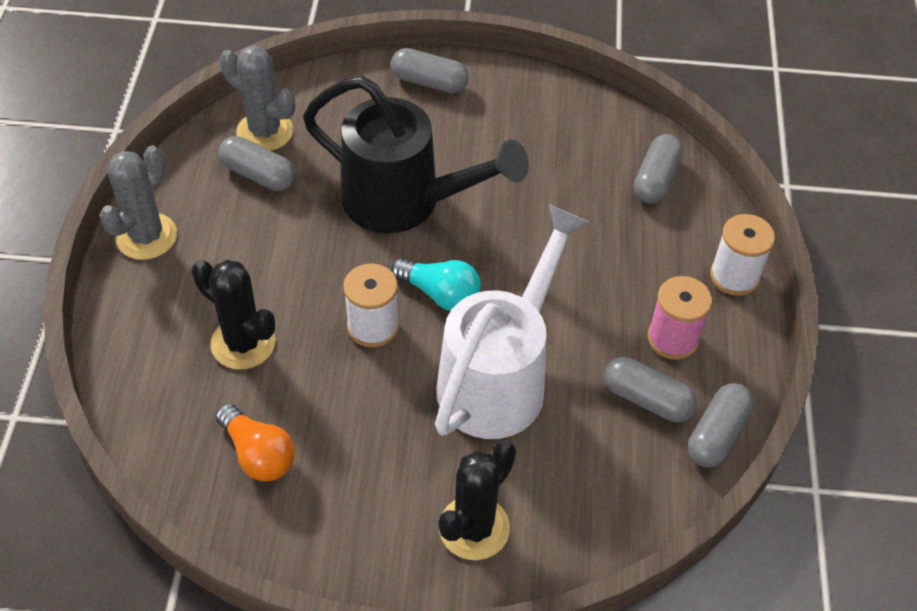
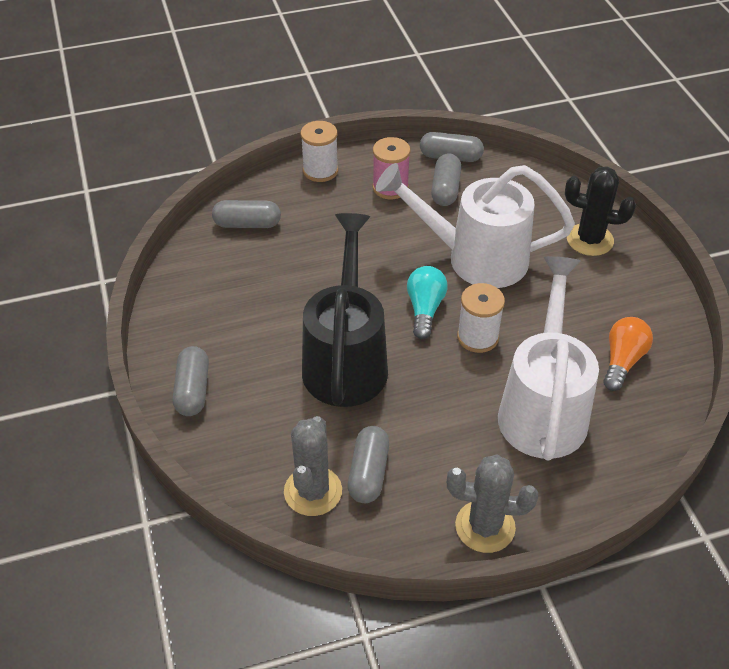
camera: 110 degrees left, 5 degrees down
(243, 343) = (543, 408): black cactus -> white watering can

